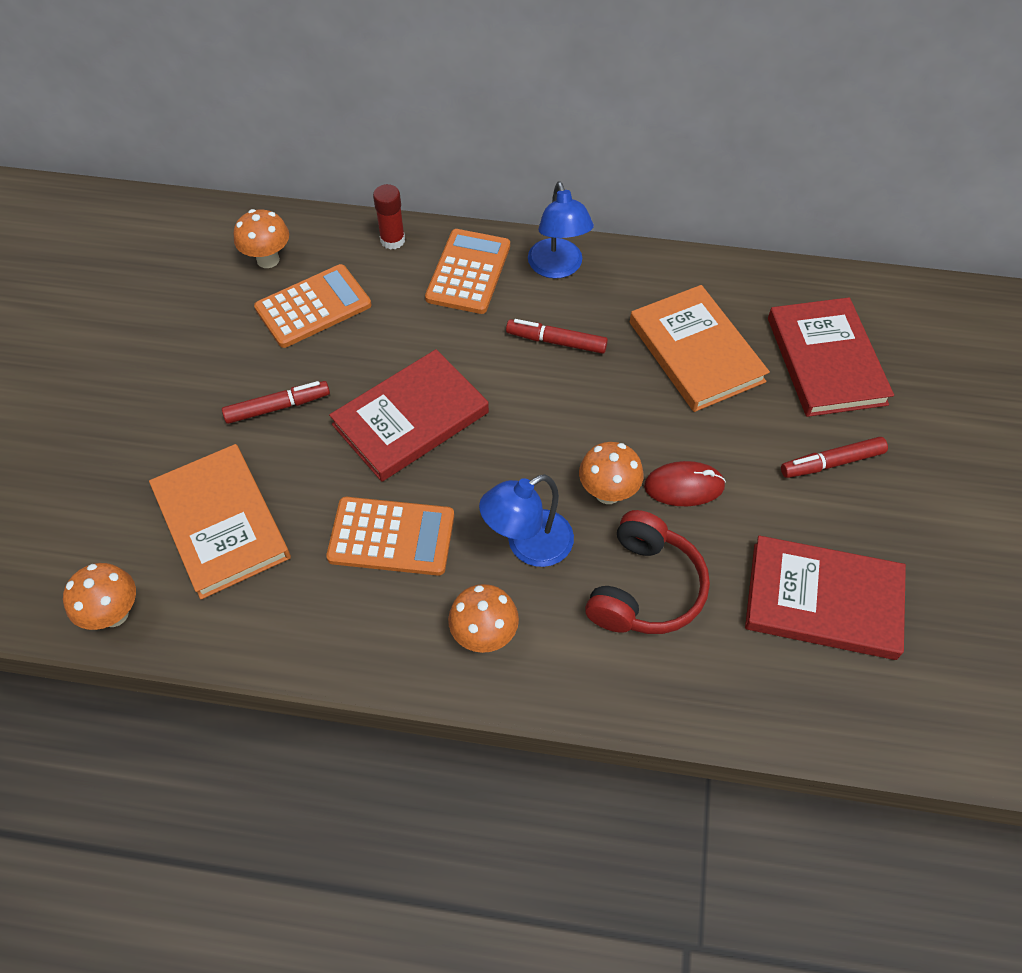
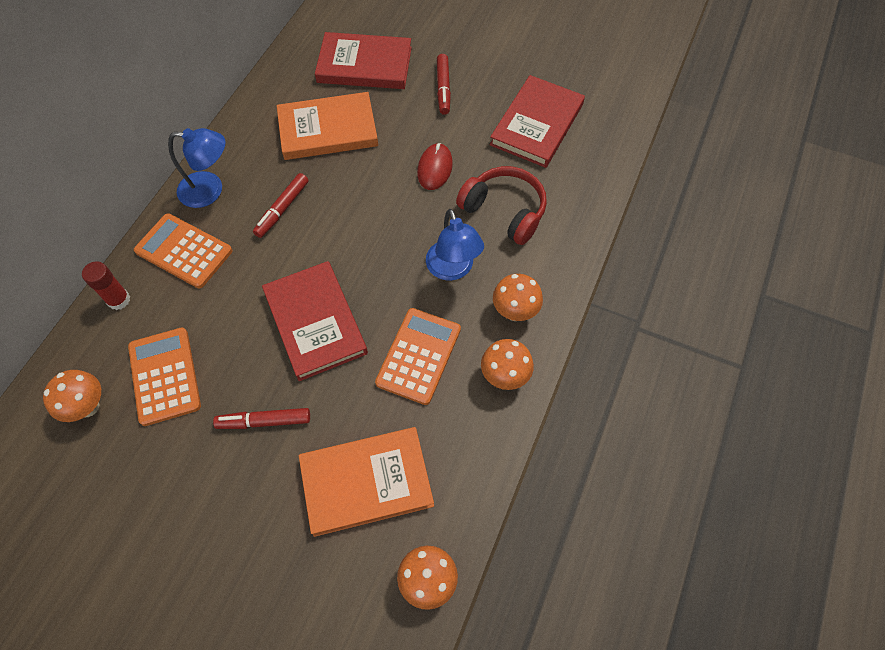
camera: 75 degrees left, 5 degrees up
(278, 407) = (264, 421): red marker -> red marker turned 90 degrees counterclockwise
(608, 493) = (425, 212): orange mushroom -> orange mushroom (504, 376)

